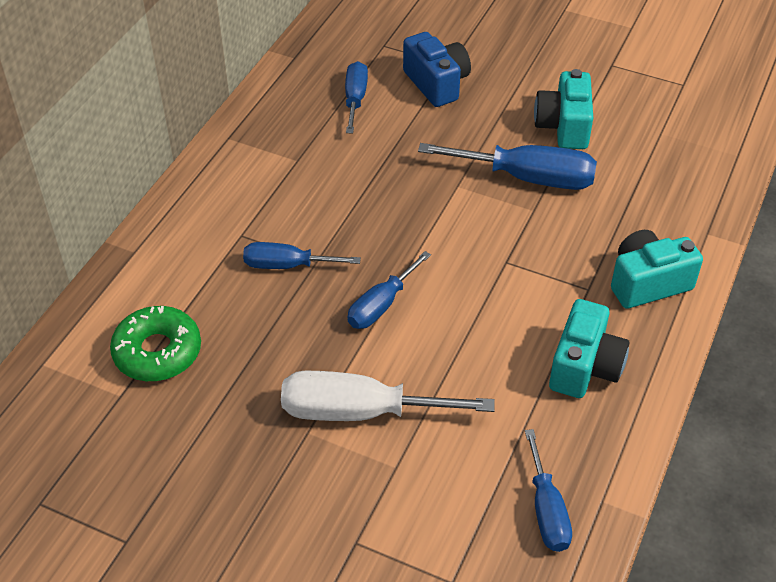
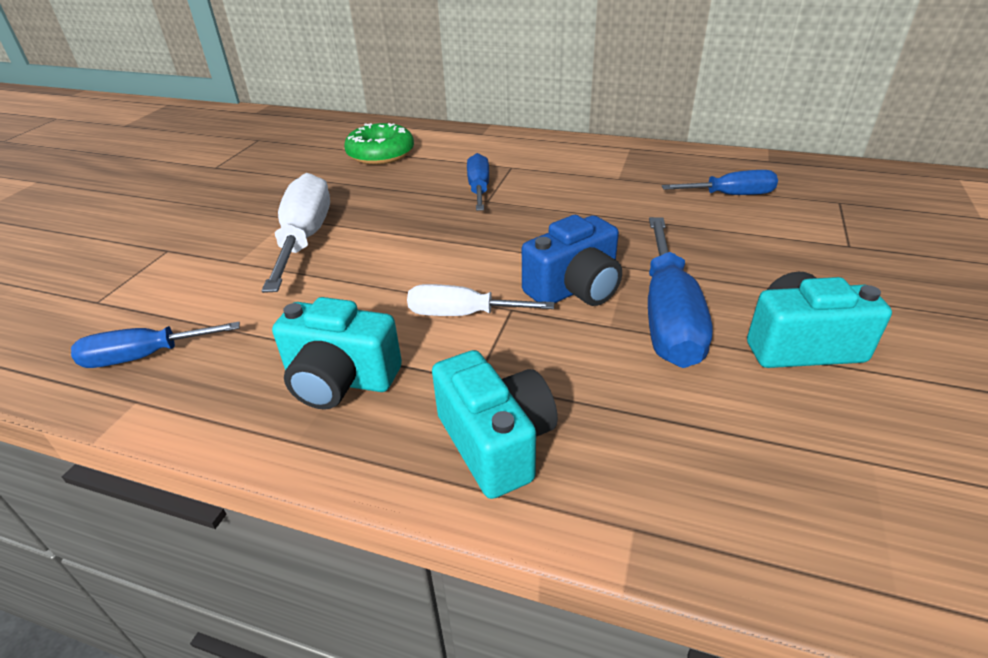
camera: 85 degrees right, 10 degrees down
(381, 305) = (434, 237): blue screwdriver -> none
(437, 83) = (802, 239): blue camera -> blue camera (575, 289)
(510, 291) = (462, 314): none -> white screwdriver

